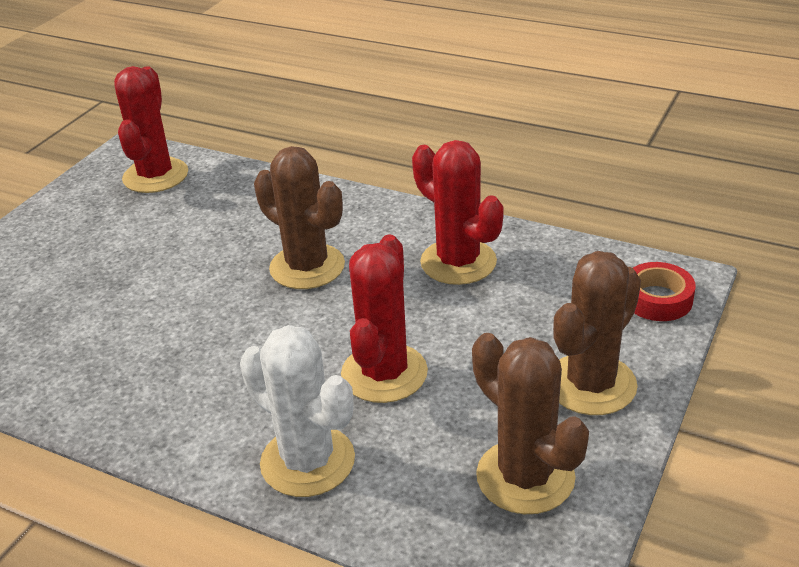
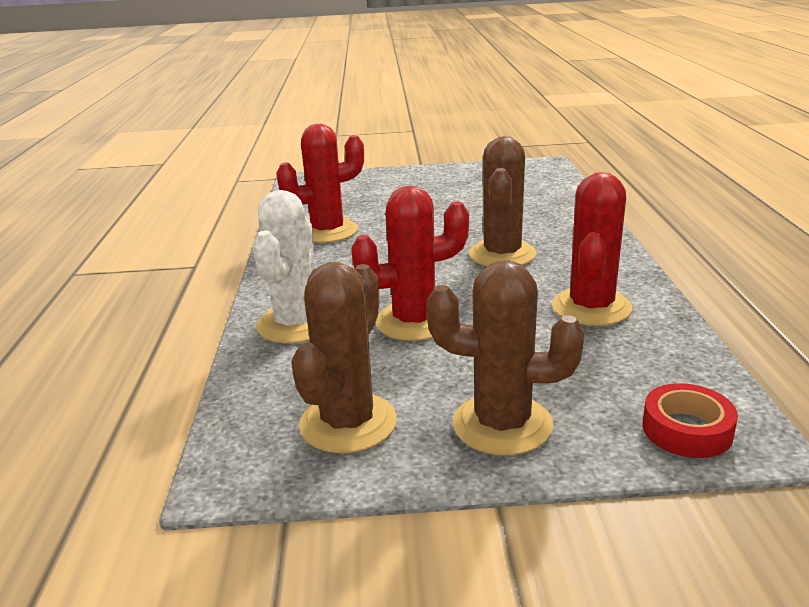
camera: 60 degrees right, 10 degrees down
(155, 176) = (531, 179): red cactus -> red cactus (328, 231)

